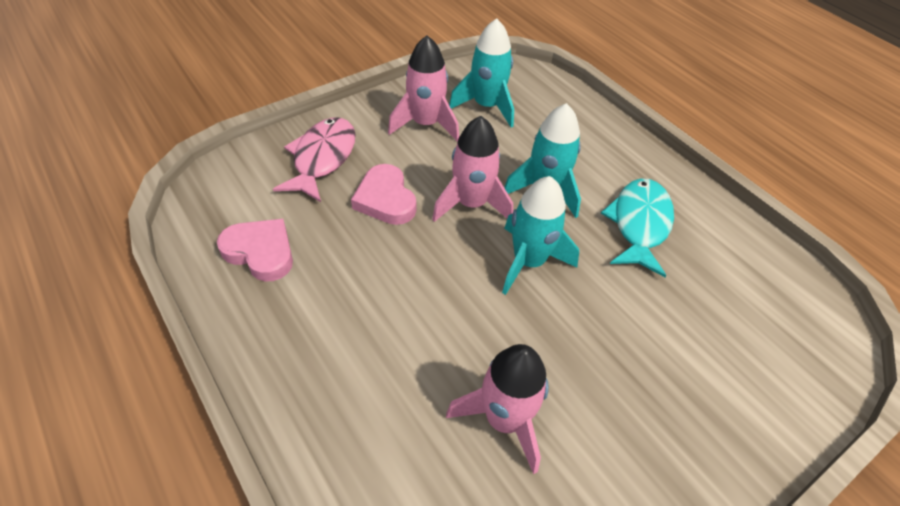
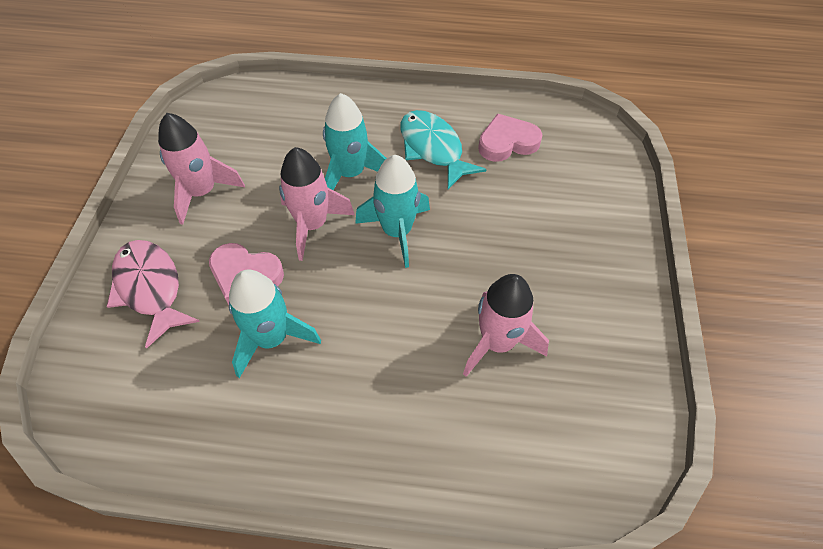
camera: 45 degrees left, 5 degrees up
(260, 252) = (198, 402): pink heart -> pink heart (507, 142)
(486, 106) = (233, 142): turquoise rocket -> turquoise rocket (272, 339)

